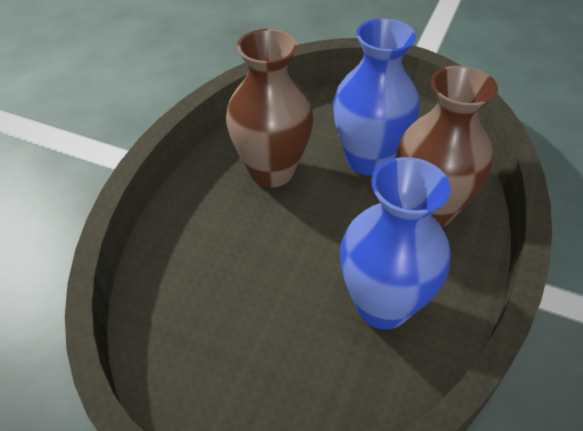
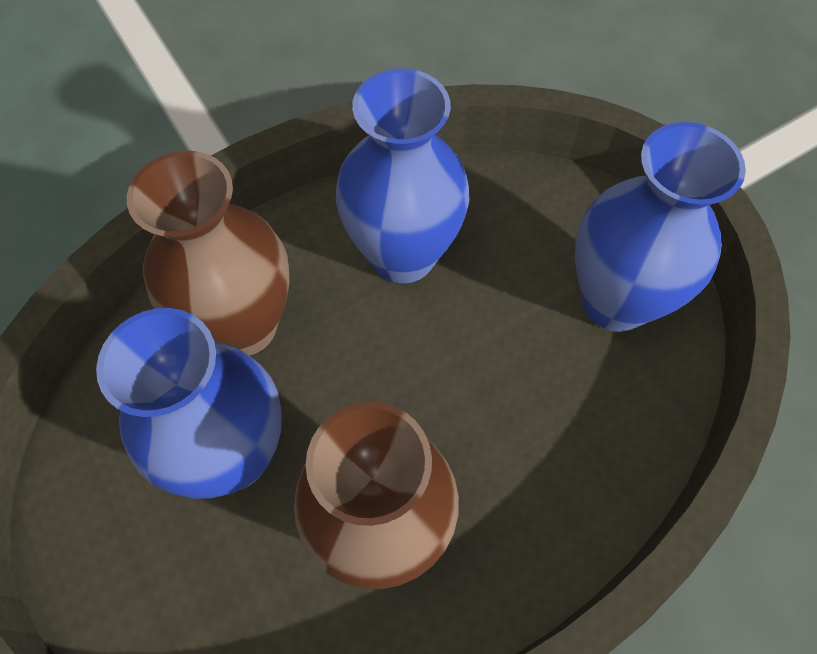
camera: 145 degrees left, 15 degrees up
(212, 363) = (615, 301): none -> blue vase

